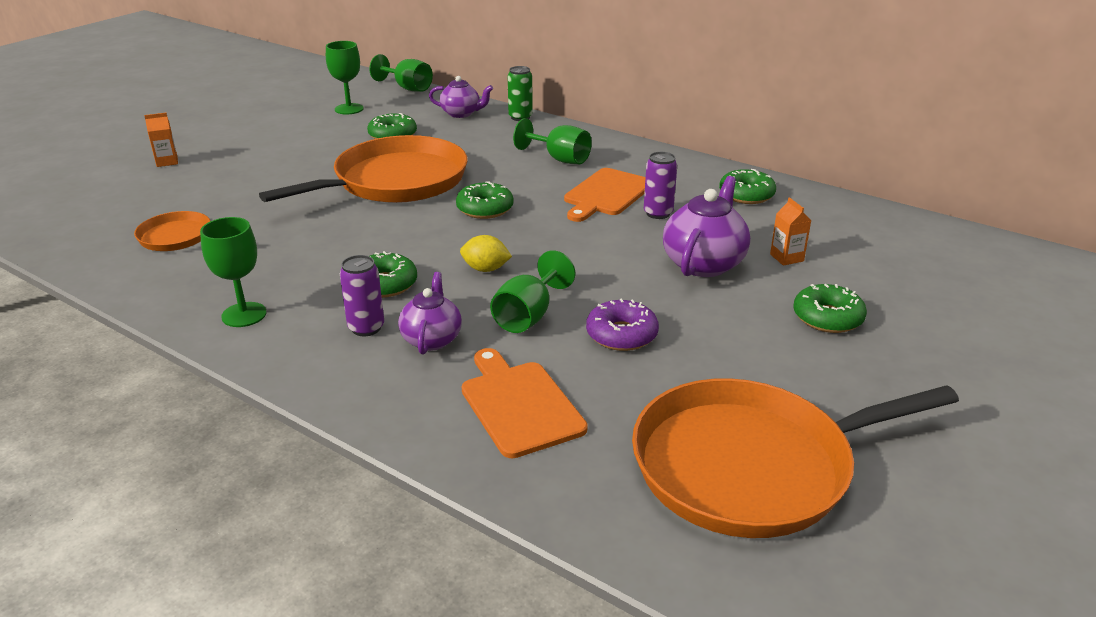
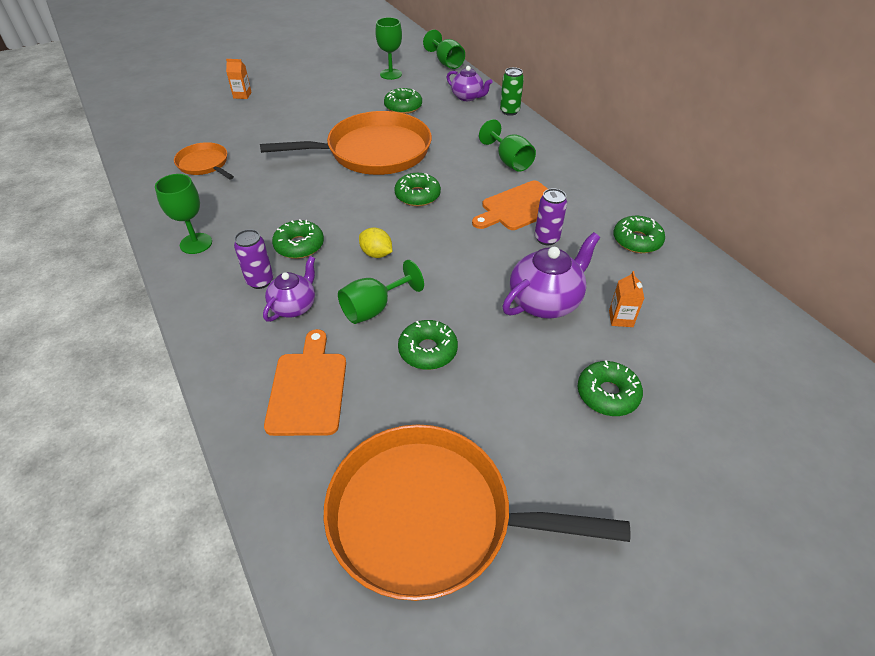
camera: 25 degrees right, 15 degrees up
(621, 335) = (428, 350): purple donut -> green donut

